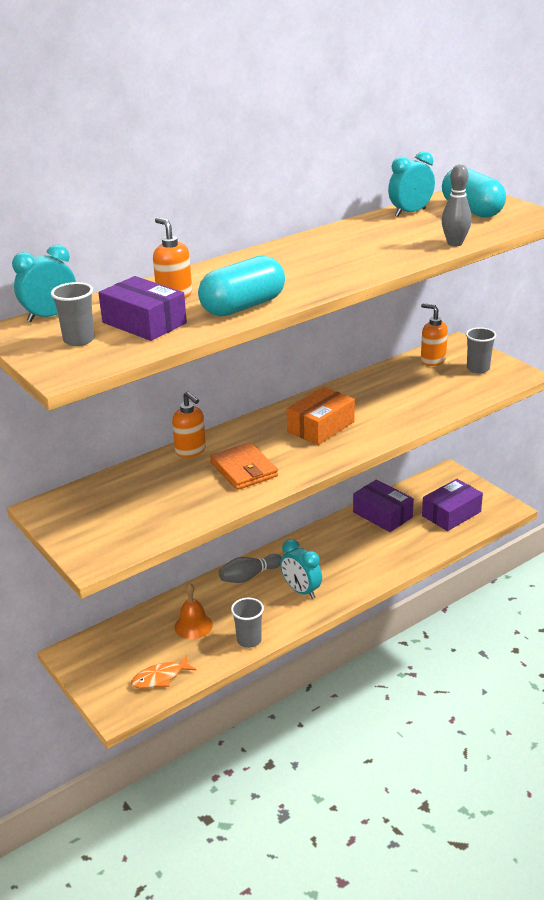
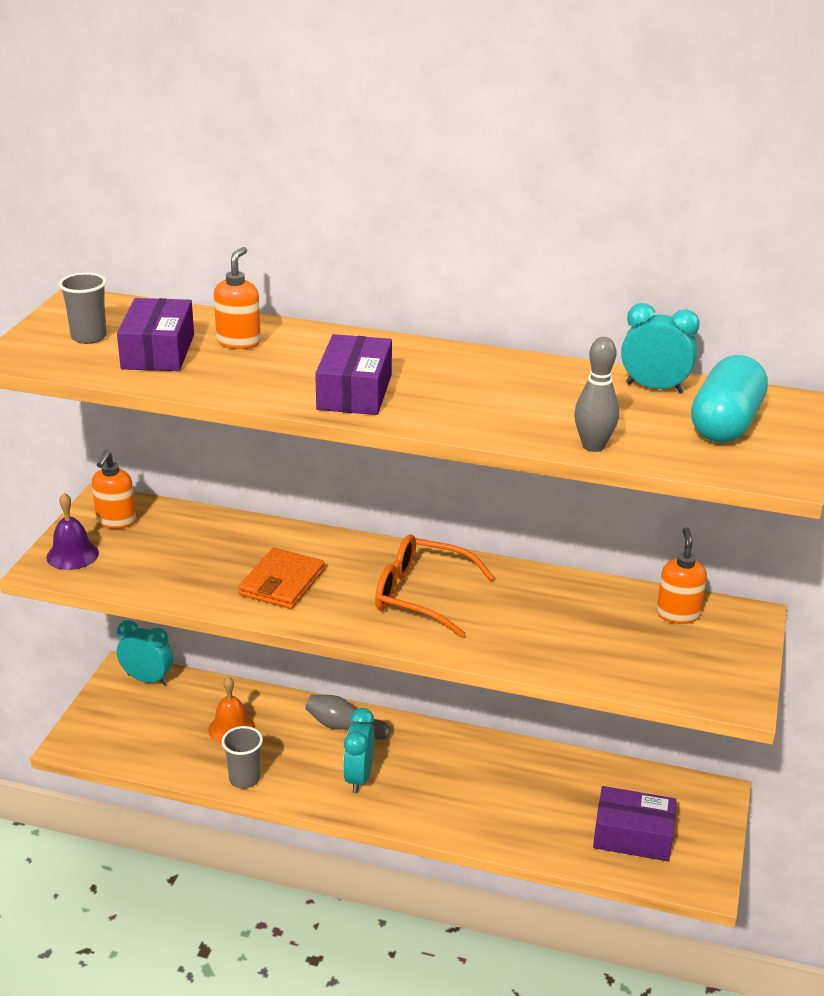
camera: 50 degrees right, 0 degrees up
(50, 316) = (126, 306): turquoise clock -> turquoise clock (147, 679)
(93, 543) = (72, 555): none -> purple bell
(160, 677) = (138, 746): orange fish -> none
(191, 451) = (283, 535): orange soap dispenser -> orange soap dispenser (116, 521)
(243, 306) = (251, 384): turquoise capsule -> none
(321, 427) = (422, 596): orange box -> orange glasses
(382, 514) = (563, 776): purple box -> purple box (354, 392)
(478, 369) = (705, 658): grey cup -> none

